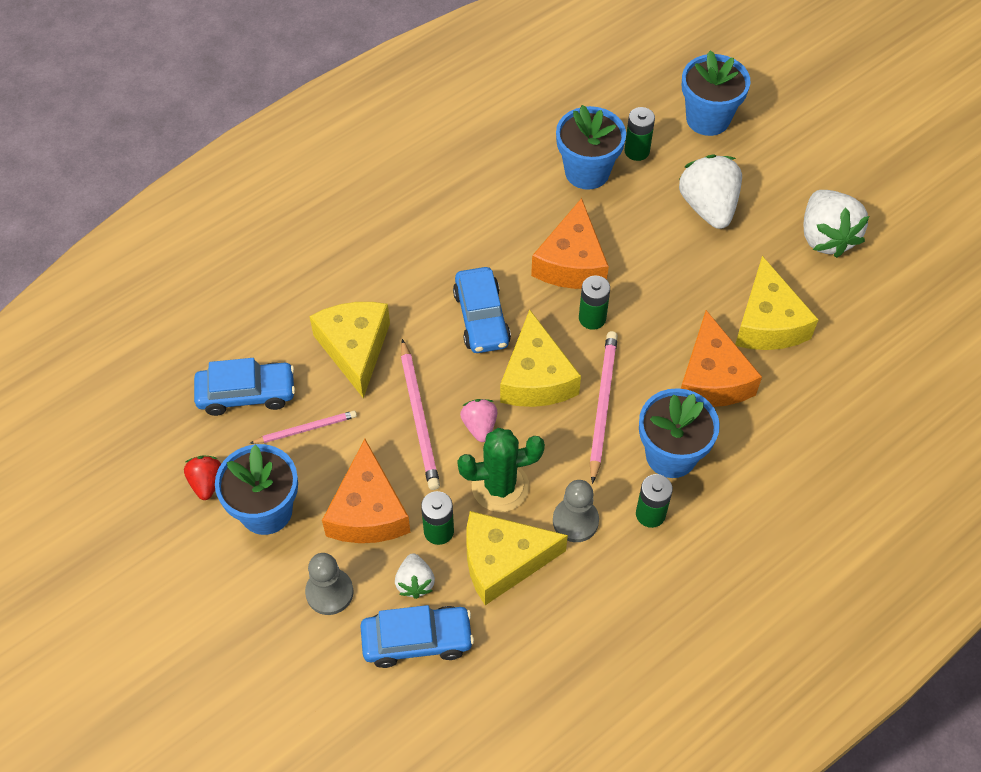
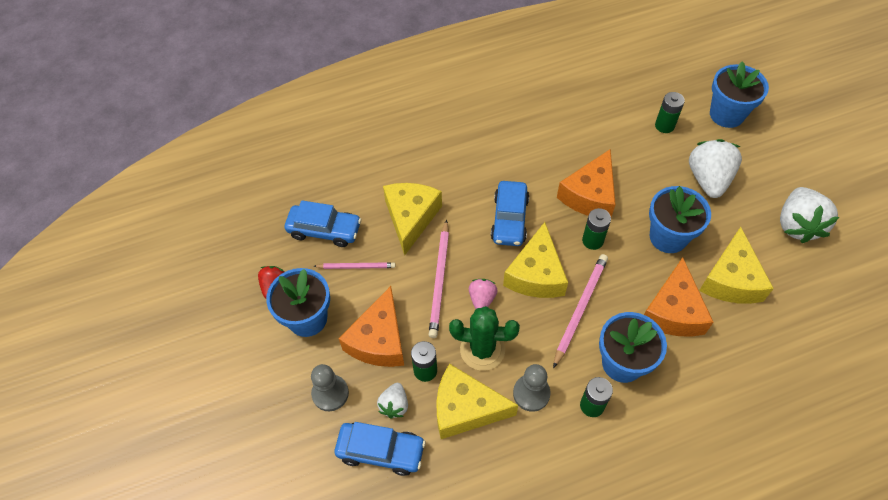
camera: 20 degrees right, 0 degrees up
(587, 172) = (622, 132): blue flower pot -> blue flower pot (668, 237)

